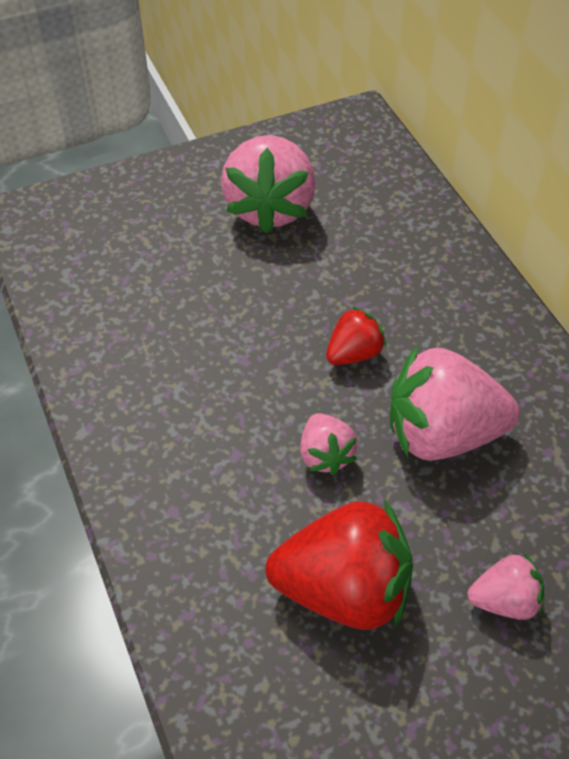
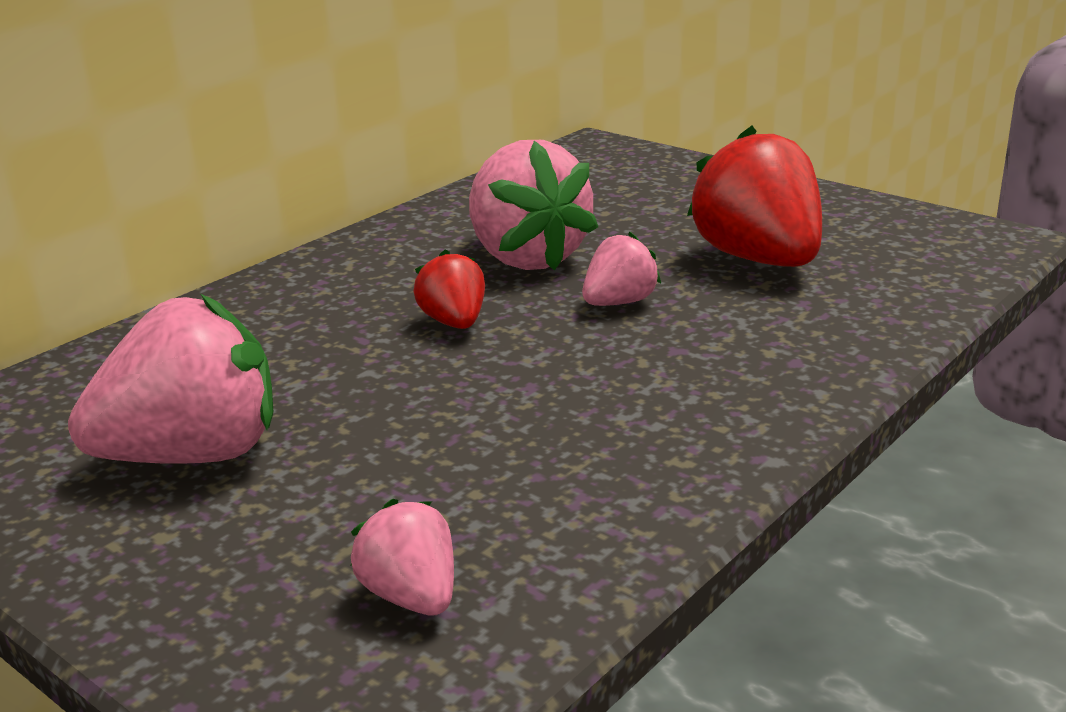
camera: 115 degrees left, 25 degrees down
(354, 353) = (454, 322): red strawberry -> red strawberry turned 45 degrees clockwise
(504, 601) = (679, 204): pink strawberry -> pink strawberry (411, 596)

